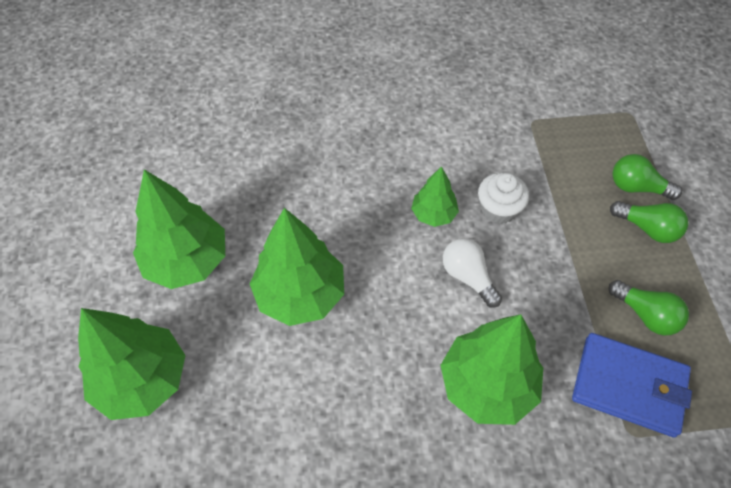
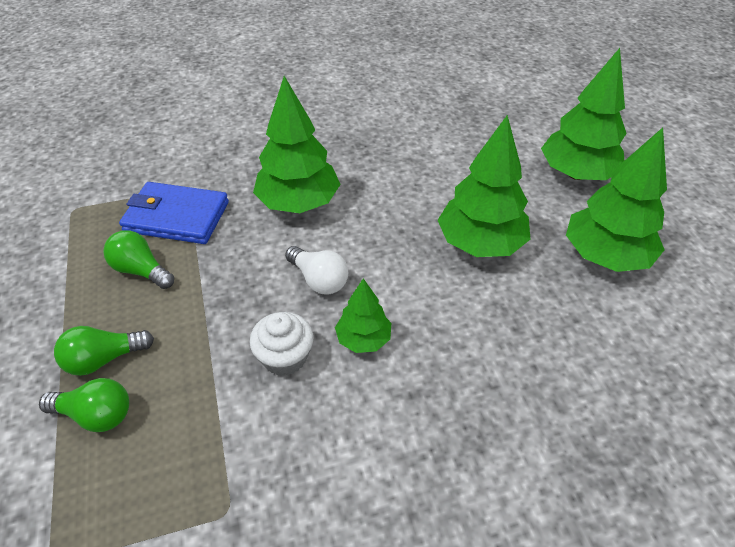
camera: 170 degrees right, 10 degrees down
(647, 228) = (104, 359): green light bulb -> green light bulb turned 45 degrees counterclockwise

